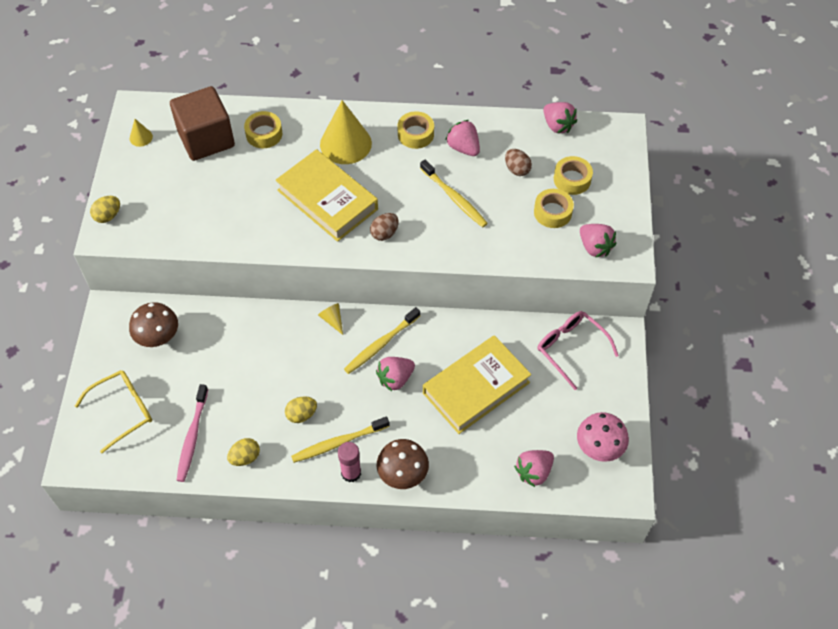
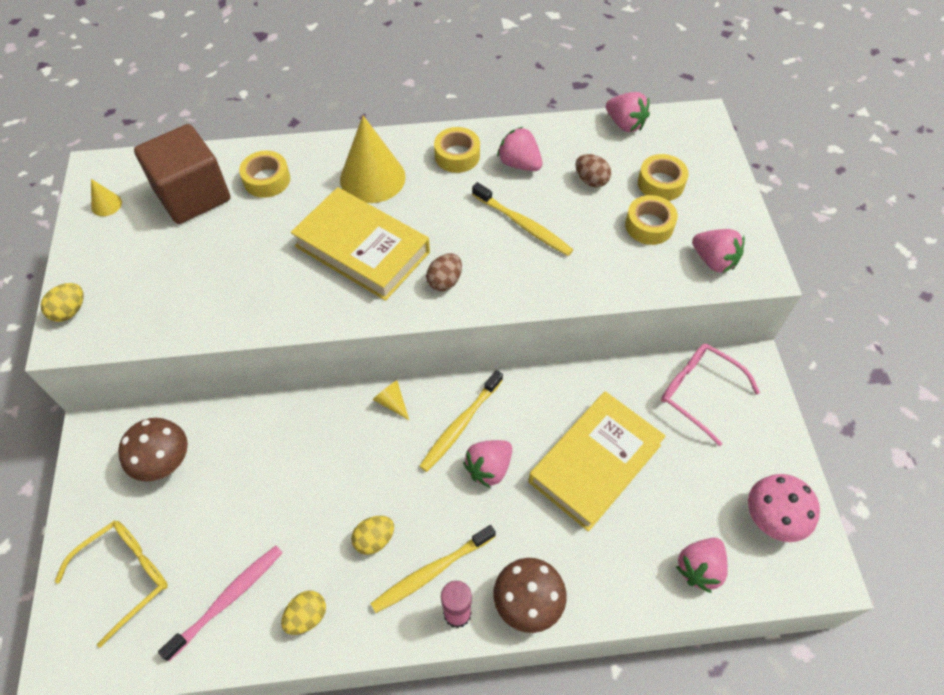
camera: 10 degrees left, 0 degrees up
(192, 437) = (228, 599): pink toothbrush -> pink toothbrush turned 135 degrees counterclockwise

